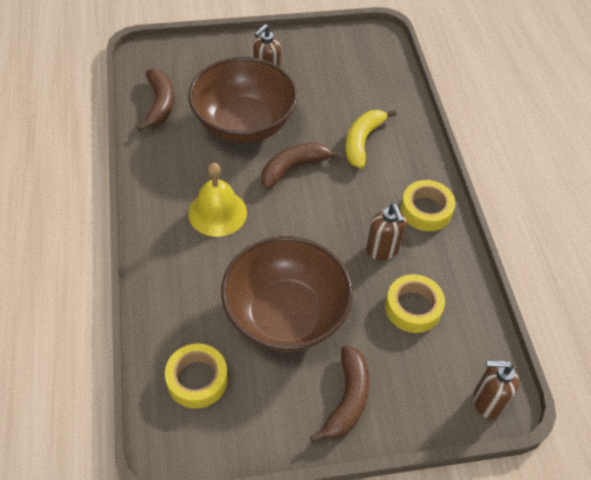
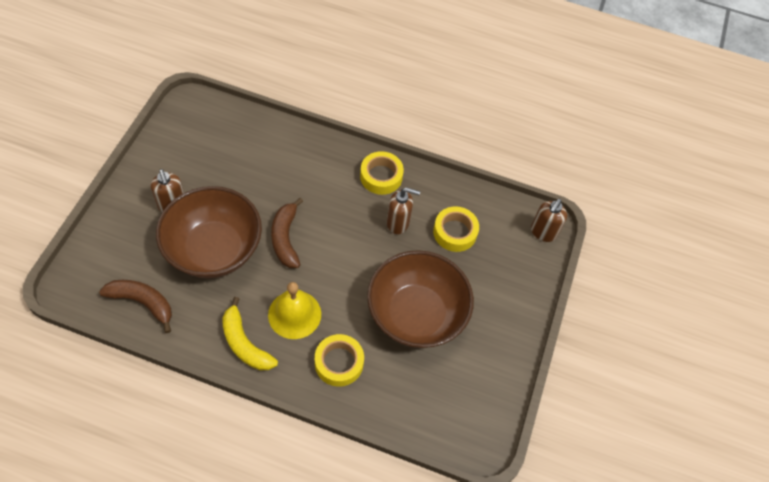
camera: 65 degrees left, 5 degrees up
(197, 379) = (436, 400): yellow tape -> yellow tape (339, 363)
(347, 399) = (501, 311): brown banana -> none
(362, 141) = (291, 178): yellow banana -> yellow banana (245, 343)

